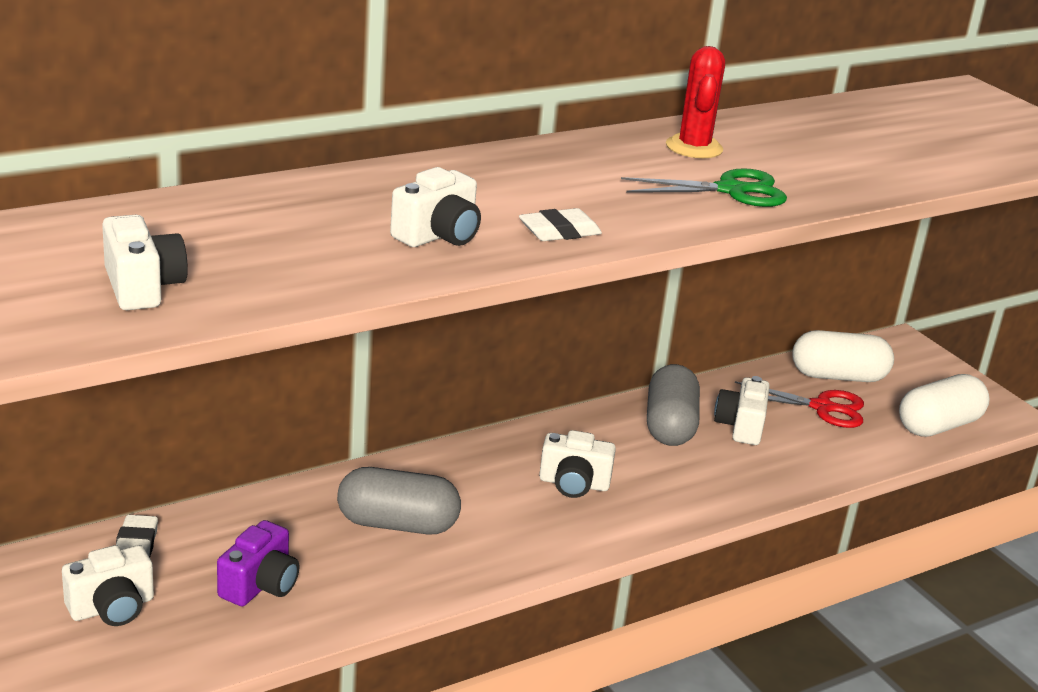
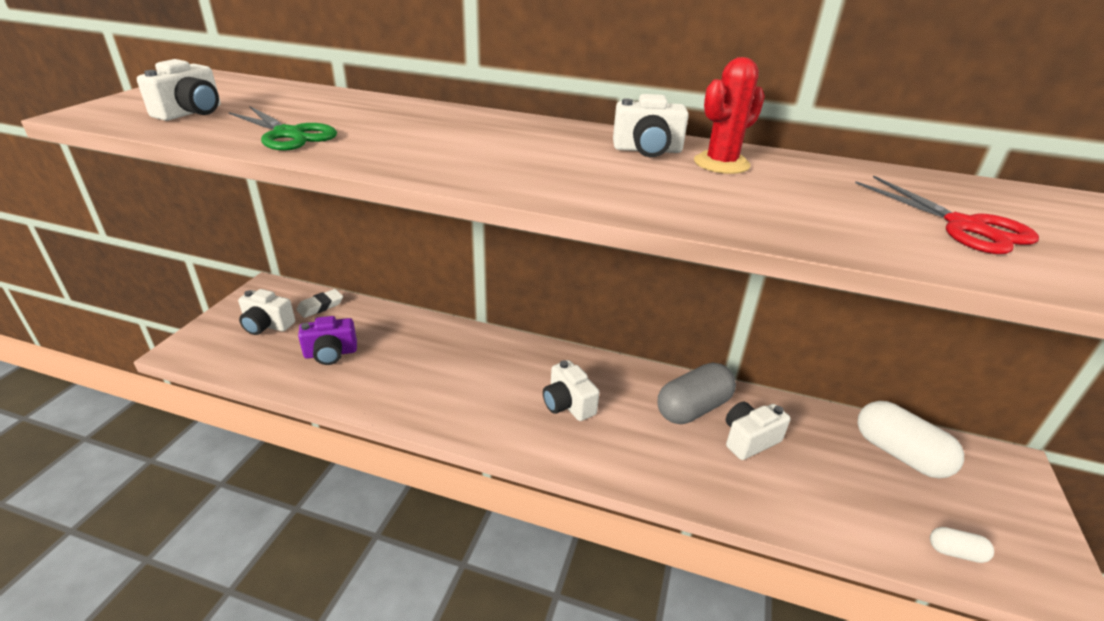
camera: 50 degrees right, 5 degrees up
(397, 524) = (438, 365): grey capsule -> none
(438, 235) = (389, 144): white camera -> white camera (647, 150)
(559, 232) = (467, 169): white eraser -> none
(731, 190) = (680, 195): green scissors -> green scissors (289, 134)
(822, 407) = (847, 468): red scissors -> red scissors (965, 227)
(938, 426) = (955, 552): white capsule -> white capsule, size x0.49

